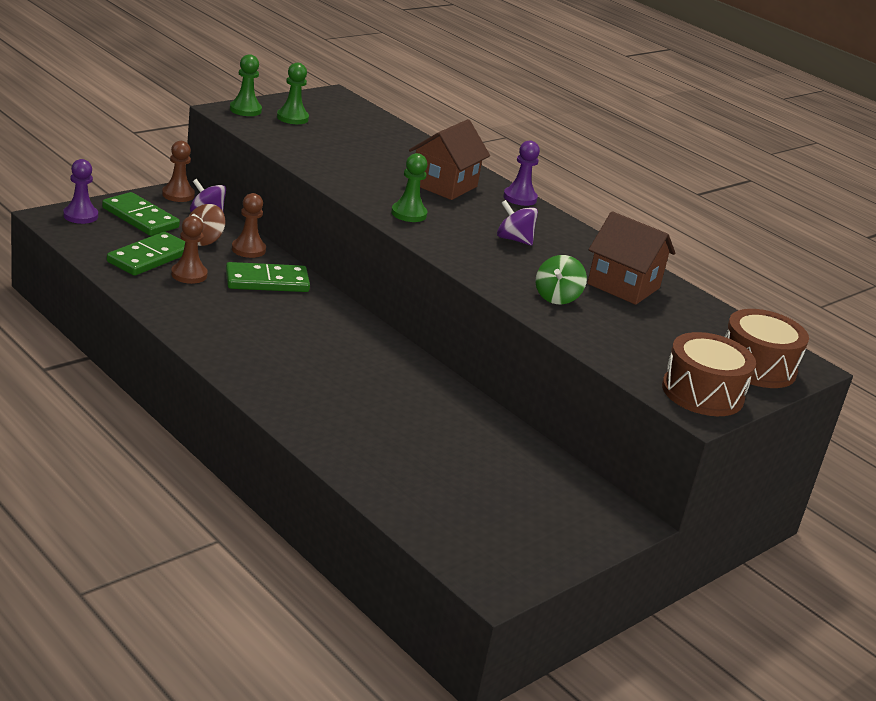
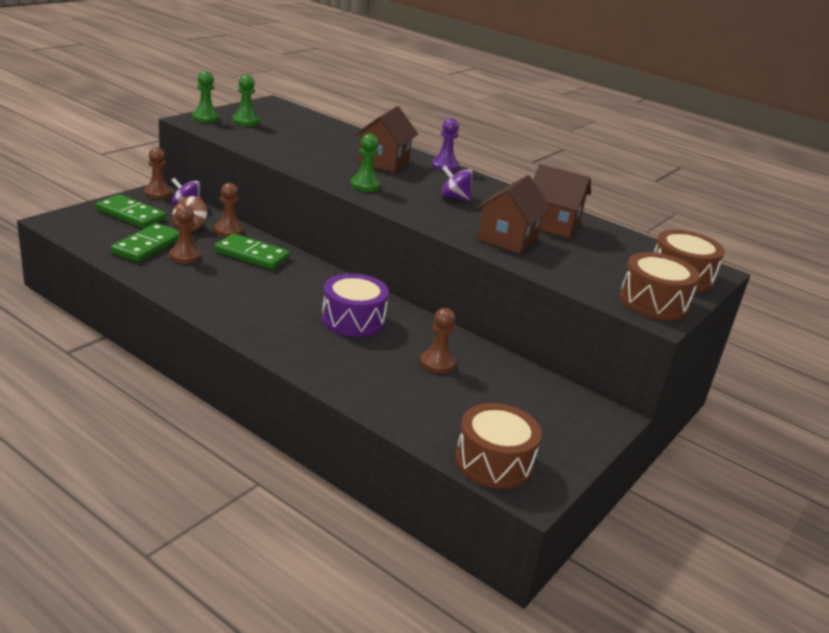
camera: 10 degrees left, 0 degrees up
(80, 216) = (79, 218): purple pawn -> none
(267, 281) = (252, 255): green domino -> green domino turned 45 degrees clockwise
(361, 371) = (353, 319): none -> purple drum
(443, 433) = (437, 363): none -> brown pawn
(466, 547) = (494, 462): none -> brown drum
(557, 297) = (507, 239): green spinning top -> brown house

